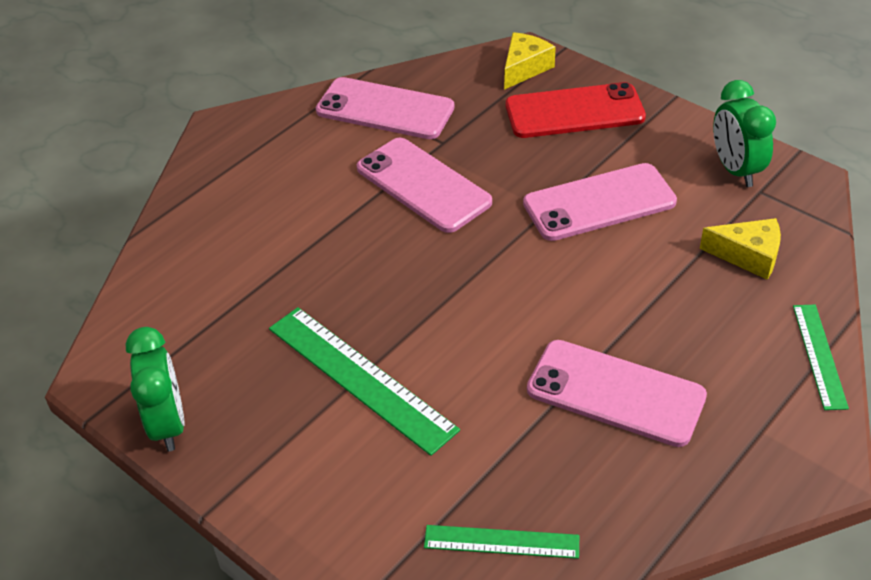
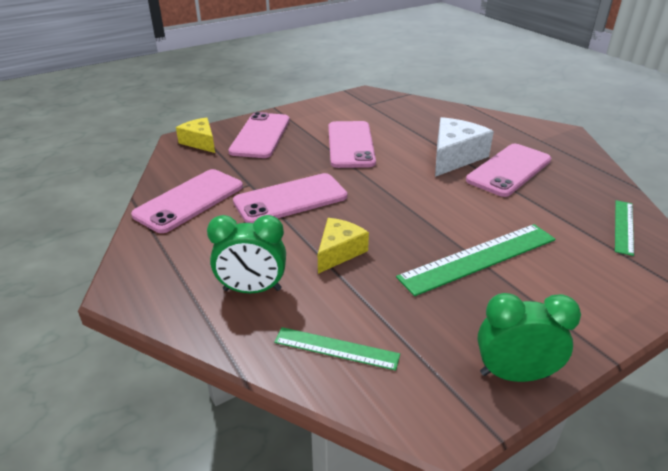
camera: 75 degrees left, 10 degrees down
(574, 111) = (260, 135): red phone -> pink phone
(625, 323) = (454, 157): none -> white cheese
(735, 170) = (348, 106): green clock -> green clock (252, 290)
(748, 256) = (416, 117): yellow cheese -> yellow cheese (339, 252)
(819, 355) = (492, 117): green ruler -> green ruler (336, 348)

